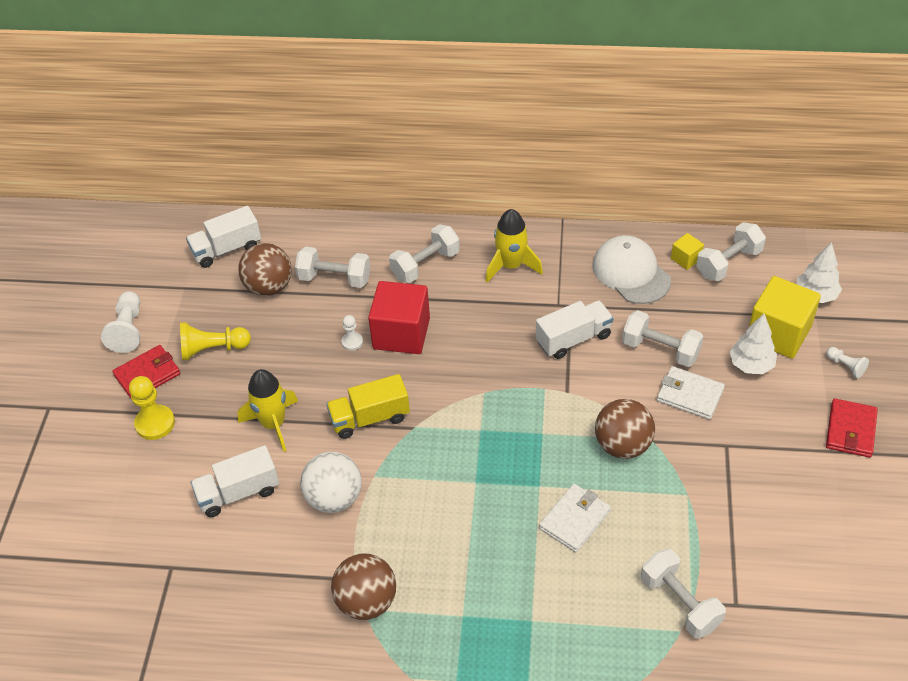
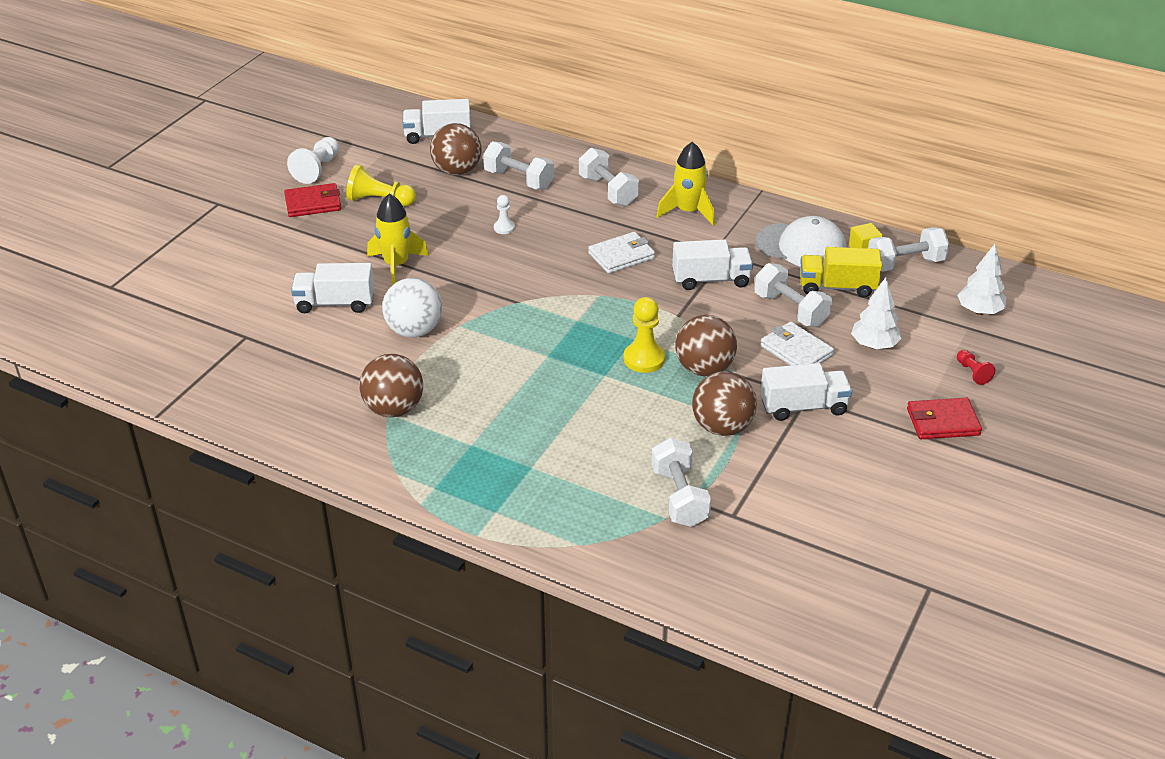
camera: 20 degrees right, 10 degrees down
(155, 423) = (297, 237): yellow pawn -> yellow pawn (644, 359)
(370, 418) = (483, 284): yellow truck -> yellow truck (837, 287)
(401, 333) = (552, 233): red cube -> none
(425, 265) = (608, 191): white dumbbell -> white dumbbell turned 75 degrees clockwise
(574, 520) = (621, 408): white wallet -> white wallet (621, 256)
(631, 273) = (801, 246): white cap -> white cap turned 120 degrees clockwise
(673, 507) = (722, 427): none -> brown ball
(729, 457) = (803, 407): none -> white truck
(778, 333) = (919, 329): yellow cube -> none
(846, 366) = (972, 373): white pawn -> red pawn
(850, 430) = (943, 422): red wallet -> red wallet turned 45 degrees clockwise

